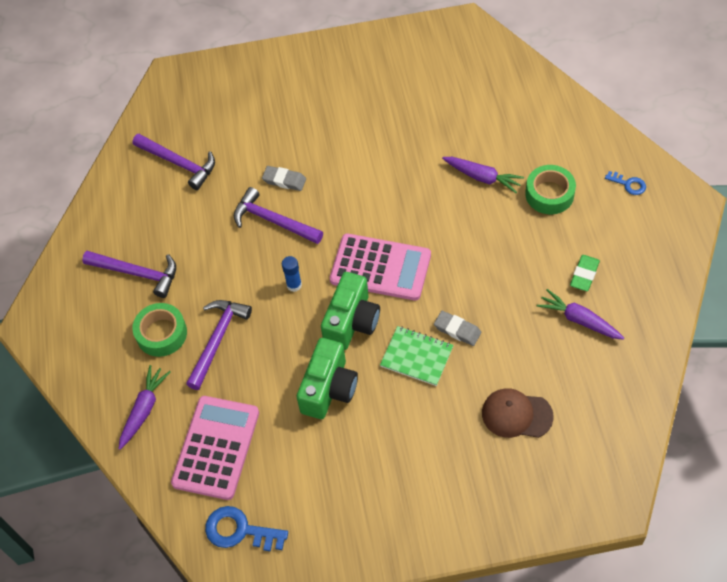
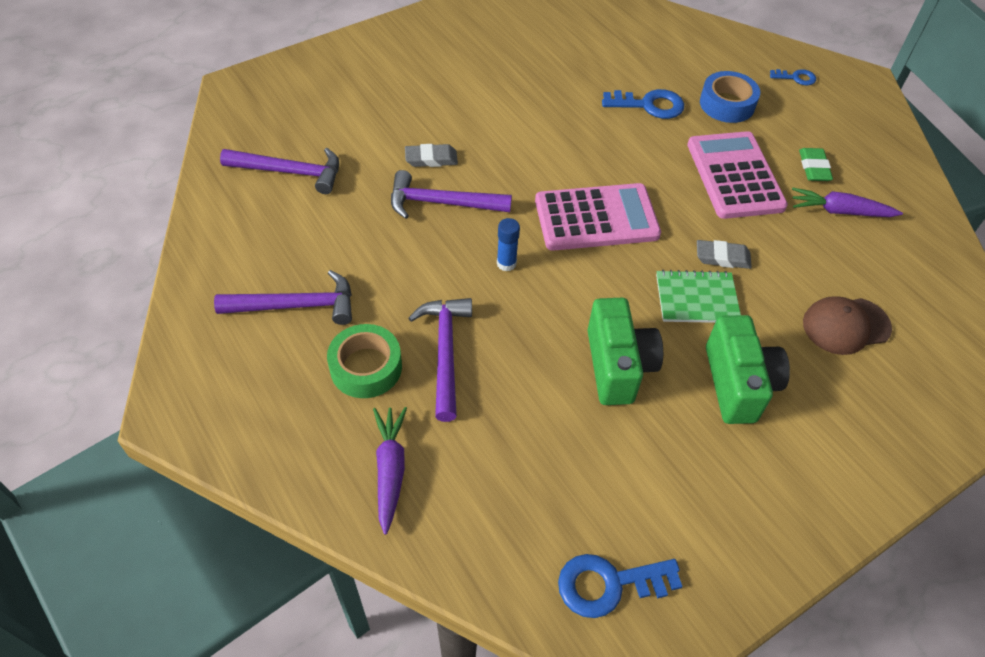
camera: 30 degrees left, 5 degrees down
(216, 448) = (516, 485): pink calculator -> pink calculator (735, 176)
(352, 322) = (599, 284): green camera -> green camera (738, 384)
(482, 177) = (649, 105): purple carrot -> blue key
(549, 194) = (727, 104): green tape -> blue tape

